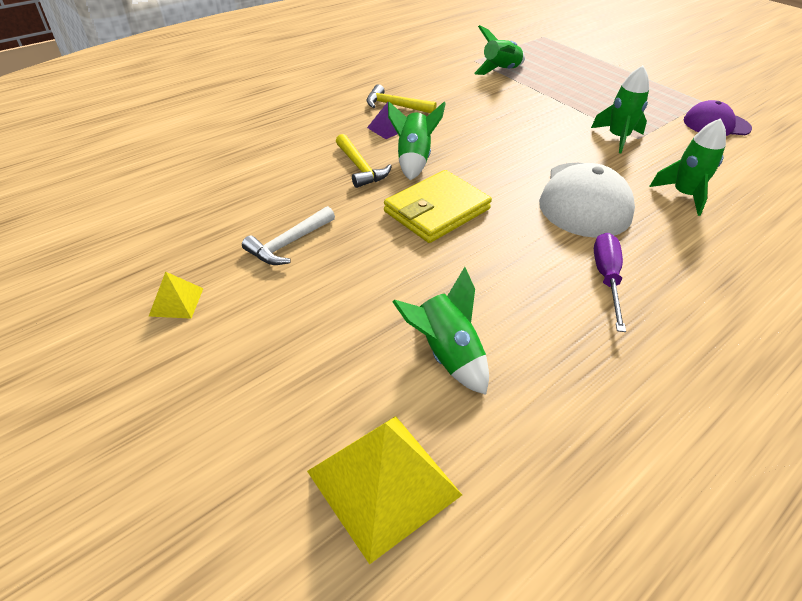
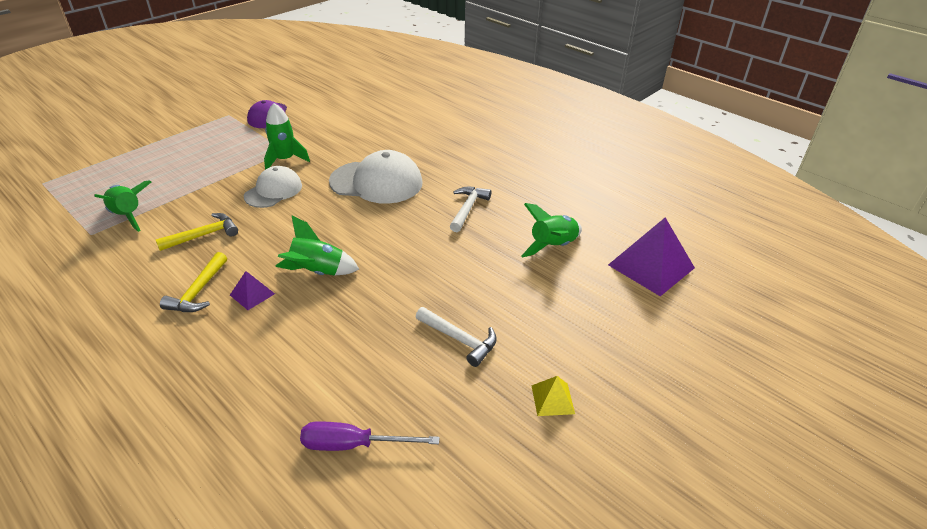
camera: 95 degrees left, 5 degrees down
(360, 168) = (332, 306): yellow hammer -> yellow hammer (204, 235)
(384, 482) = (651, 266): yellow pyramid -> purple pyramid
(437, 210) = (399, 254): yellow wallet -> none
(536, 274) = (468, 209): none -> white hammer
(552, 133) = (273, 191): none -> white cap
(606, 279) = (465, 182): purple screwdriver -> purple screwdriver (354, 444)
(683, 195) = (367, 143): green rocket -> none

